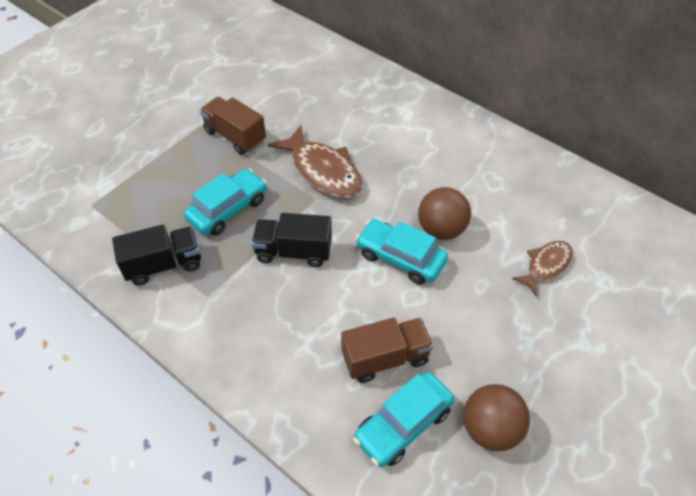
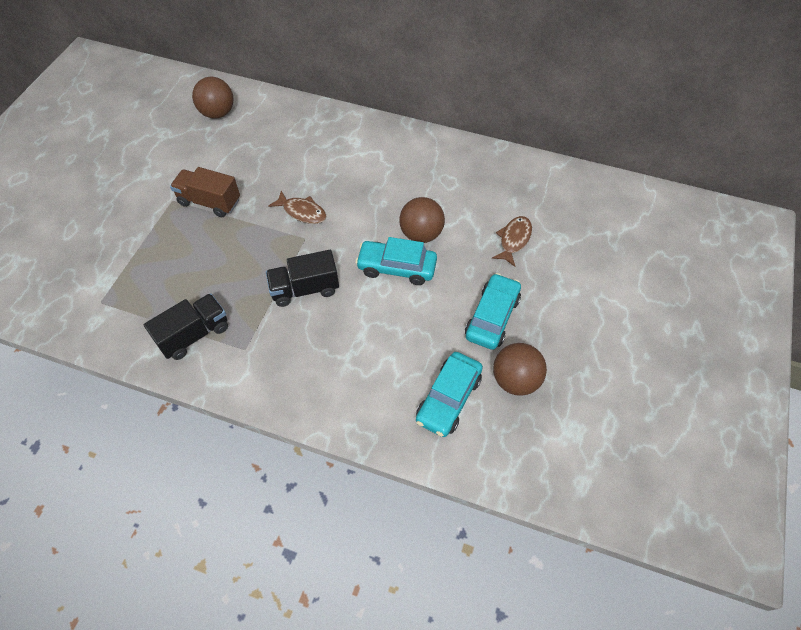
camera: 20 degrees left, 5 degrees up
(228, 209) = (231, 269): turquoise car -> turquoise car (492, 317)
(279, 53) = (218, 113): none -> brown ball
(323, 171) = (302, 212): brown fish -> brown fish, size x0.59
(385, 358) = (415, 352): brown truck -> none

